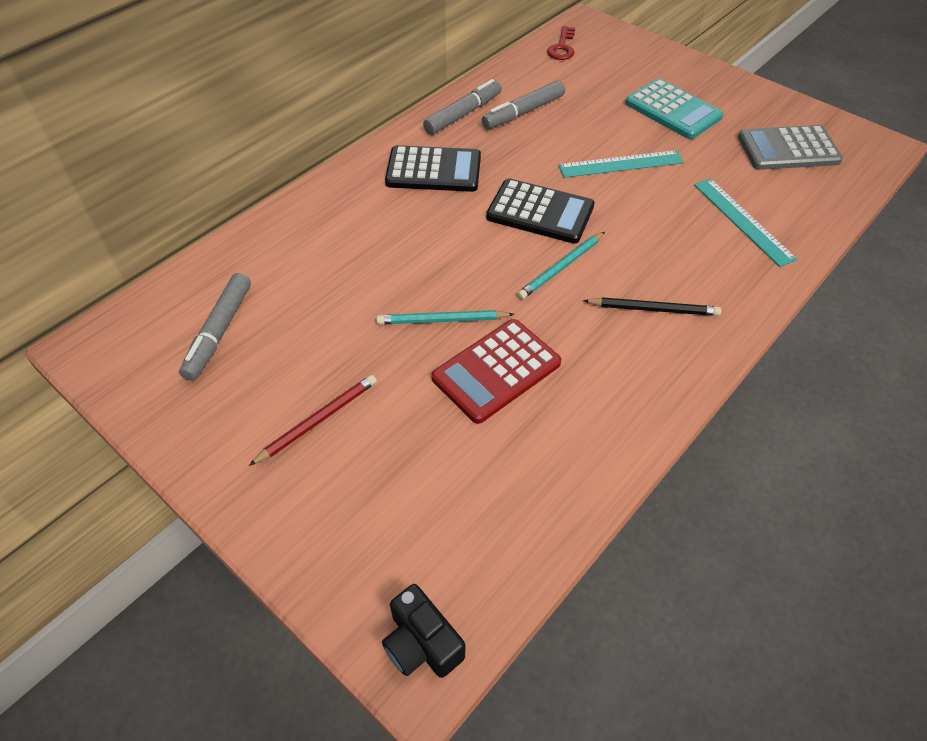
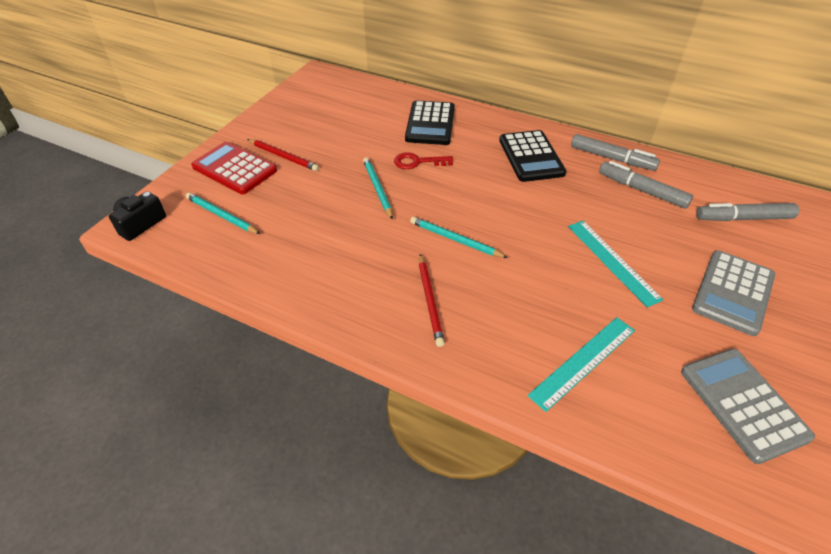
camera: 75 degrees right, 5 degrees down
(219, 332) = (340, 108): grey marker -> grey marker (743, 218)
(439, 515) = (221, 216): none -> turquoise pencil
(496, 371) = (339, 221): red calculator -> red calculator (234, 169)
(540, 212) = (515, 219): black calculator -> black calculator (430, 124)
(562, 47) = (769, 200): red key -> red key (418, 162)
(653, 309) = (430, 301): black pencil -> red pencil
(673, 110) = (733, 292): turquoise calculator -> grey calculator

